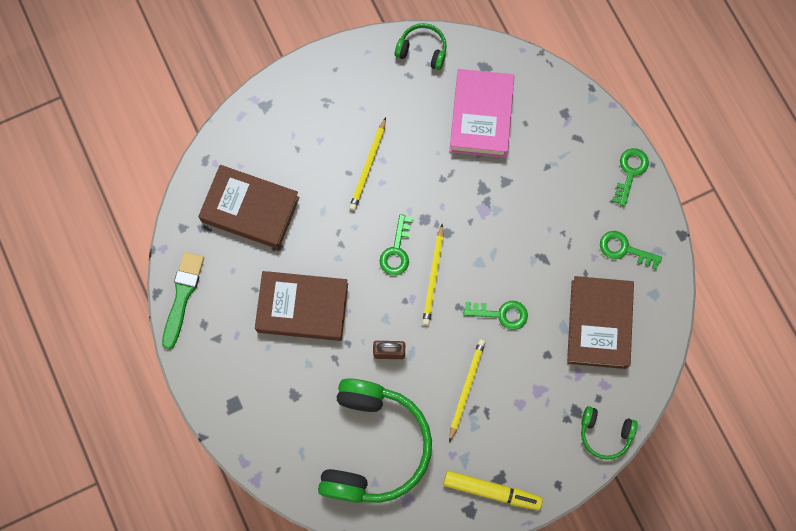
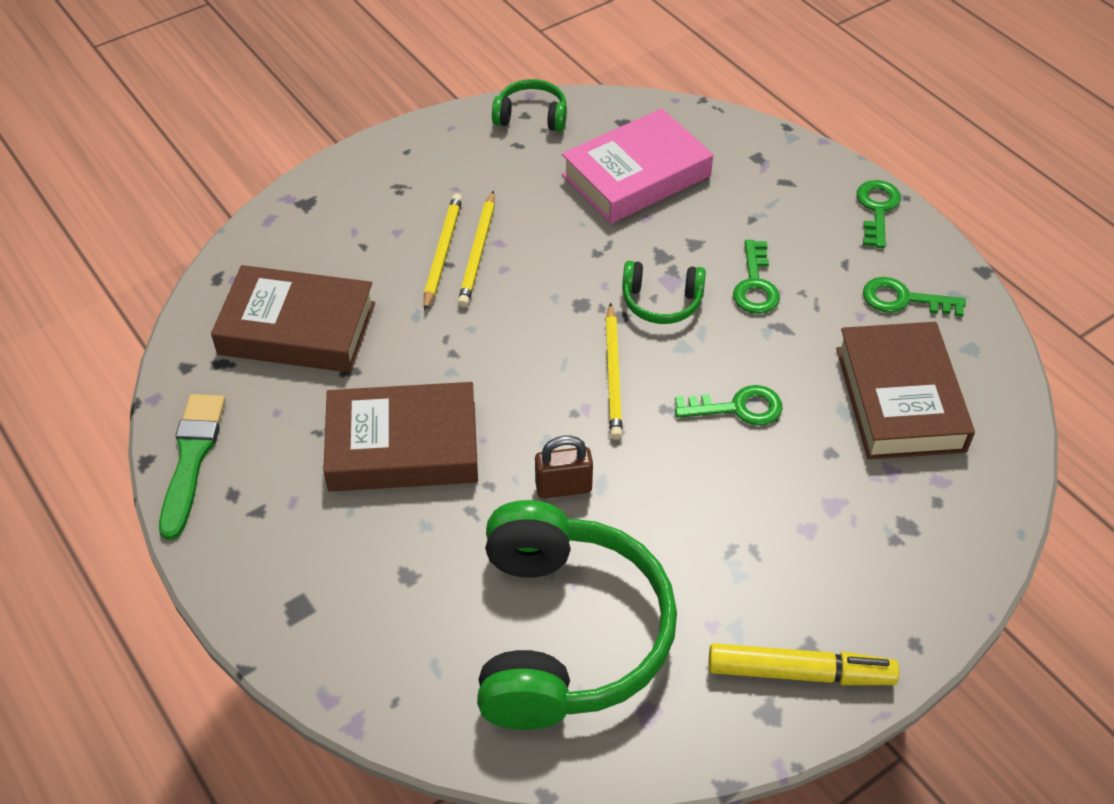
camera: 10 degrees left, 25 degrees down
(396, 251) = (545, 349): green key -> green key (755, 285)
(466, 388) = (709, 520): yellow pencil -> yellow pencil (442, 253)
(481, 116) = (636, 175): pink book -> pink book turned 60 degrees clockwise
(605, 433) = (967, 551): green headphones -> green headphones (661, 302)

